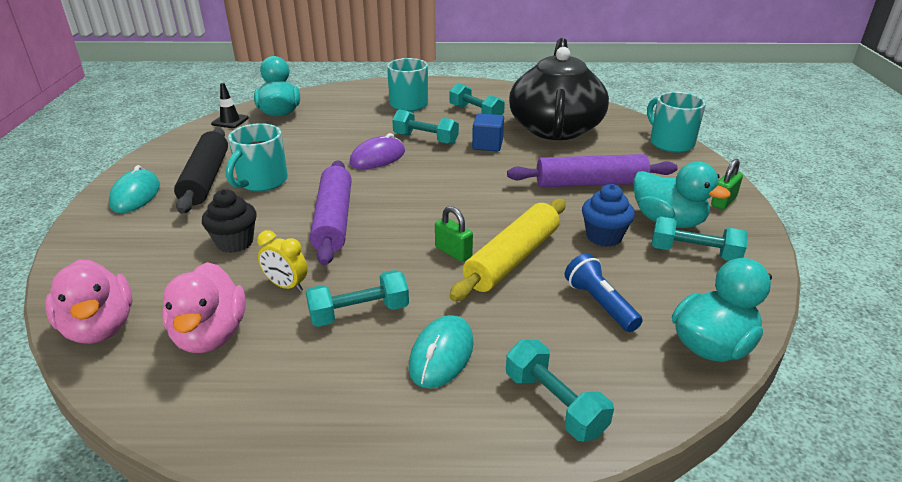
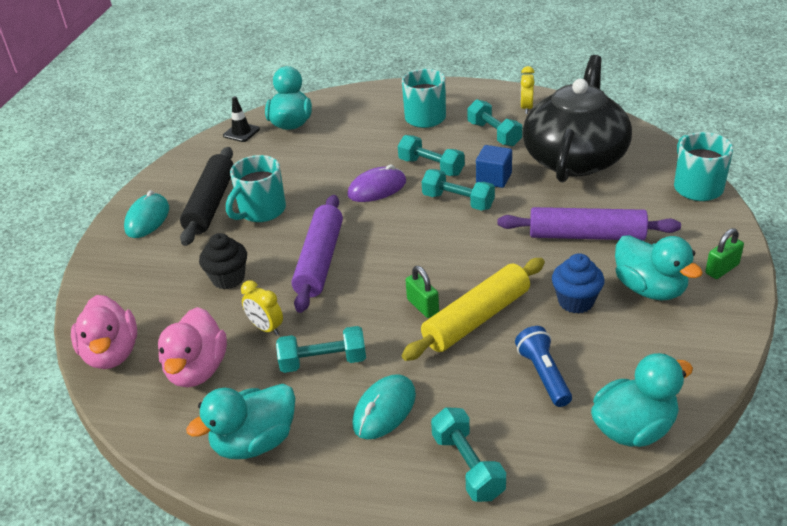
camera: 15 degrees right, 5 degrees up
(295, 407) = (255, 442): none -> turquoise duck
(498, 94) = (526, 108): none -> yellow clock
(694, 253) = (661, 329): turquoise dumbbell -> turquoise dumbbell (458, 201)

